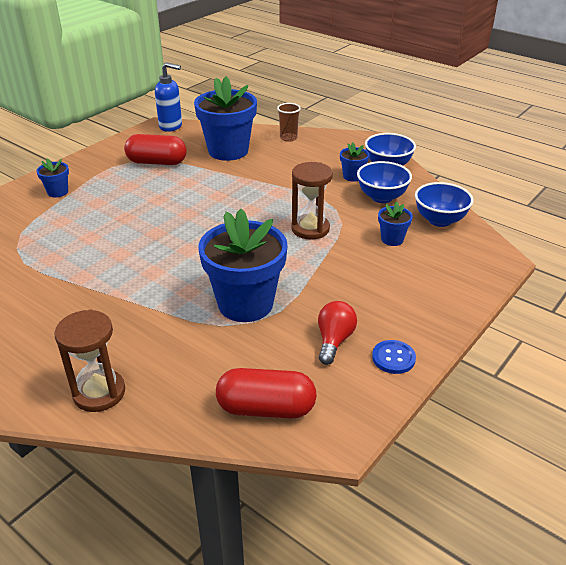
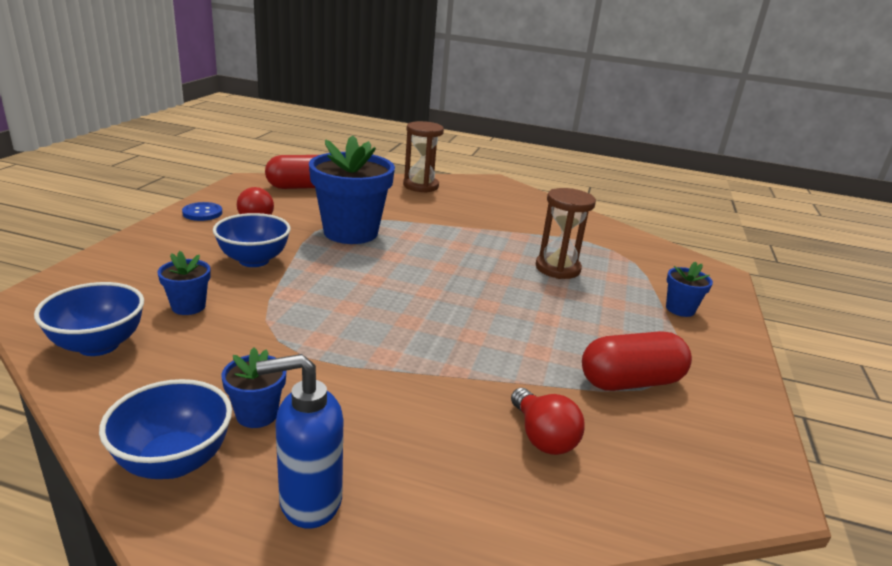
camera: 155 degrees right, 10 degrees down
(171, 126) = (738, 494): blue soap dispenser -> blue soap dispenser (309, 501)
(228, 151) = (542, 437): blue flower pot -> red light bulb
(288, 138) = (444, 517): brown cup -> none
(310, 229) = (310, 306): brown hourglass -> brown hourglass (557, 268)
(382, 197) = (197, 374): blue bowl -> blue bowl (254, 260)

